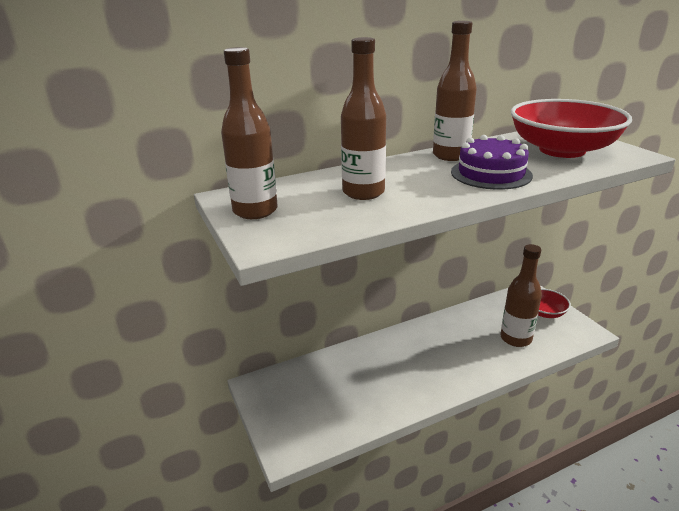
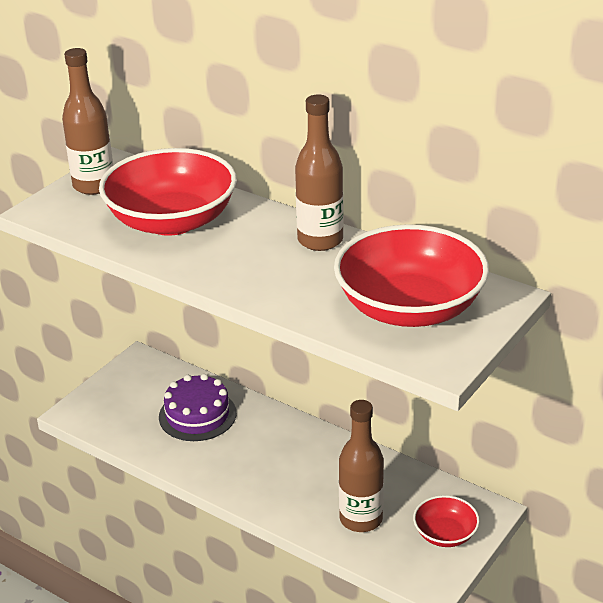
camera: 60 degrees right, 5 degrees up
(363, 192) = (172, 221): brown bottle -> red bowl
(491, 173) = (281, 276): purple cake -> purple cake (197, 415)

